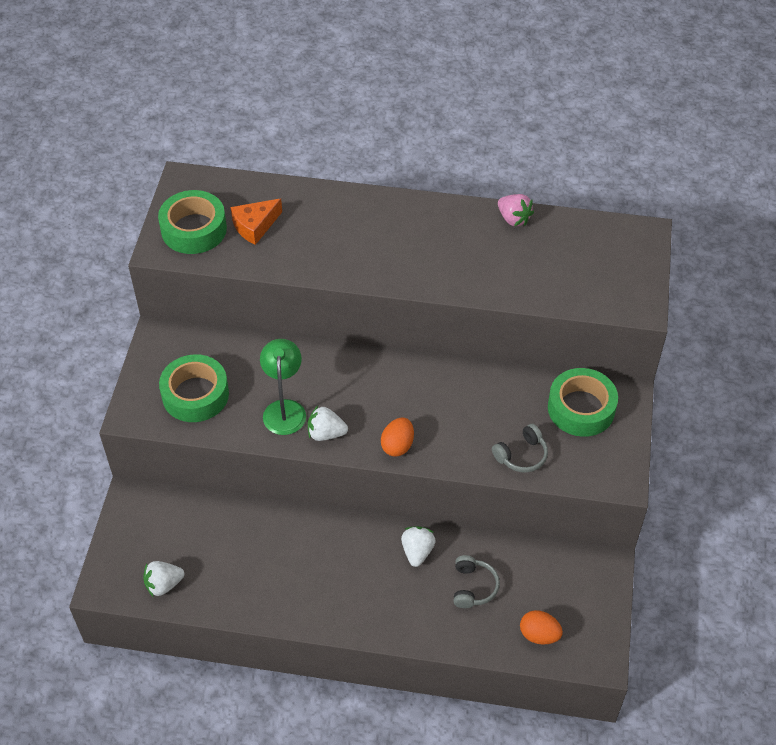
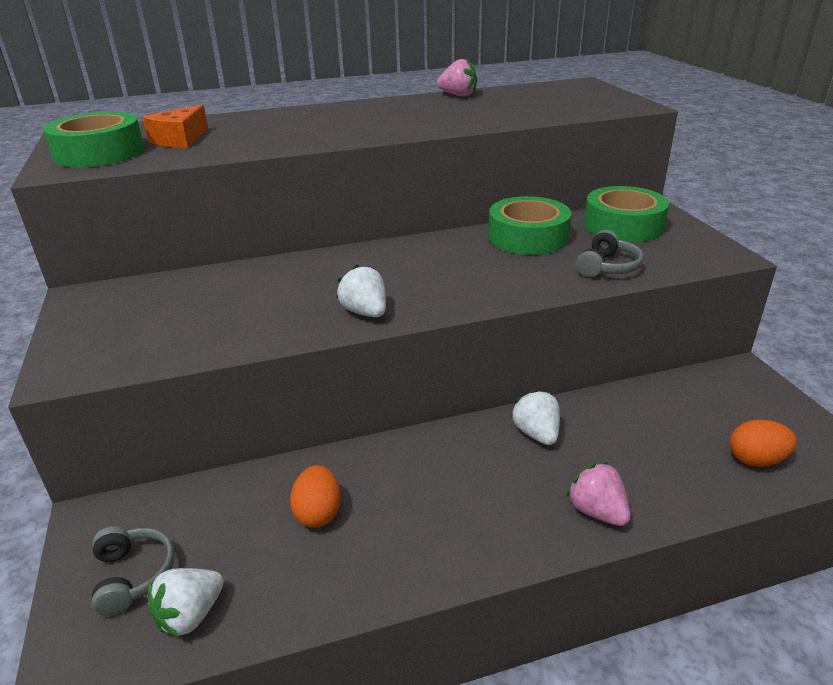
camera: 25 degrees left, 20 degrees down
(195, 394) = (158, 328): green tape -> green tape (528, 237)
(284, 409) = (294, 308): green lamp -> none
(326, 433) = (365, 312): white strawberry -> white strawberry turned 75 degrees clockwise
(397, 445) = (463, 297): orange egg -> orange egg (318, 513)
(409, 623) = (597, 511): none -> pink strawberry
(473, 587) = (633, 443): grey headphones -> grey headphones (133, 575)

